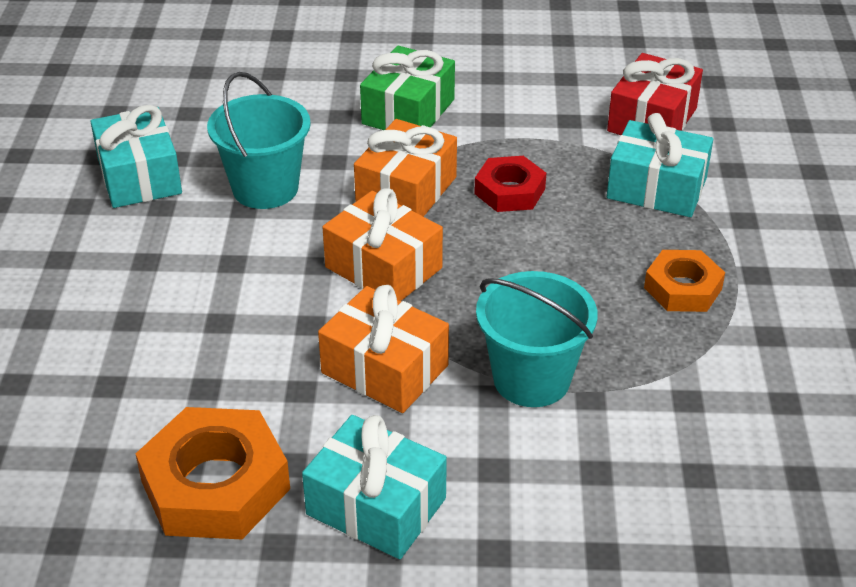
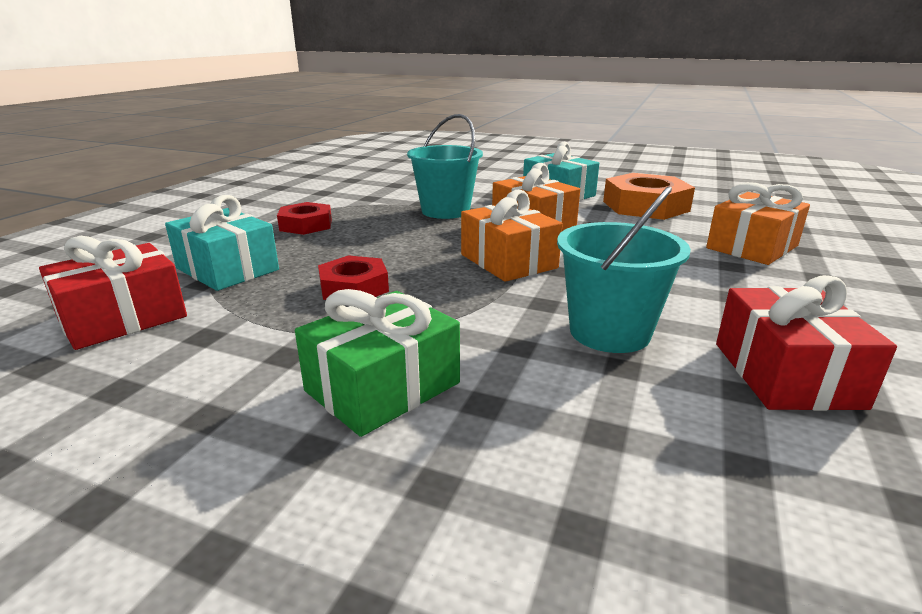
camera: 160 degrees left, 15 degrees down
(139, 176) = (786, 374): turquoise gift -> red gift
(406, 190) = (452, 304): orange gift -> orange gift (752, 247)
(682, 288) = (306, 225): orange nut -> red nut

